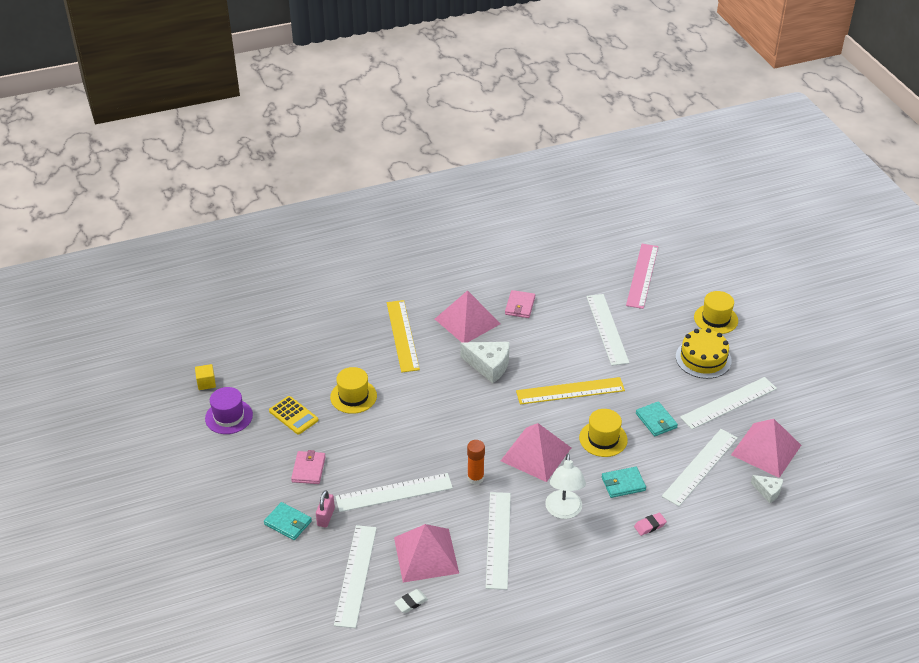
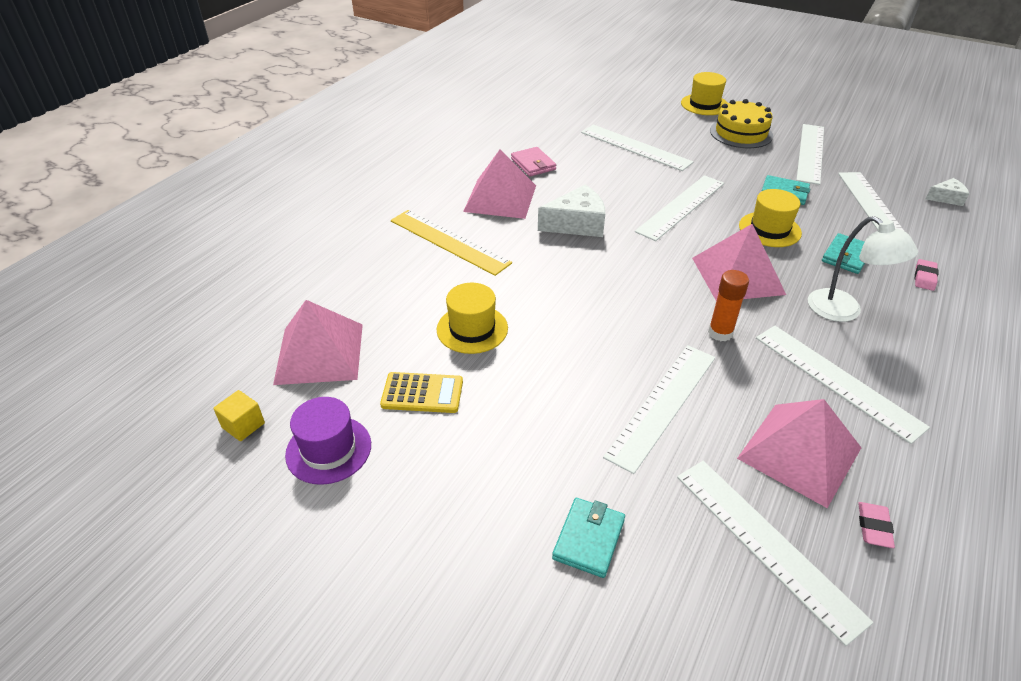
camera: 40 degrees left, 0 degrees up
(288, 523) = (588, 539): turquoise wallet -> turquoise wallet turned 60 degrees counterclockwise
(308, 469) = (524, 446): pink wallet -> none
(326, 517) = (626, 493): pink padlock -> none
(411, 603) = (874, 527): white eraser -> pink eraser
(570, 391) = (681, 207): yellow ruler -> white ruler
(642, 275) = (603, 101): pink ruler -> none
(766, 450) = (891, 170): pink pyramid -> pink pyramid (319, 353)

